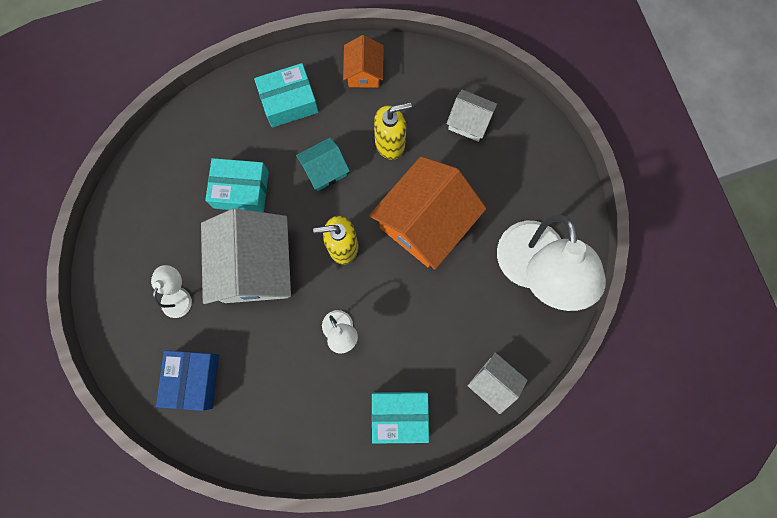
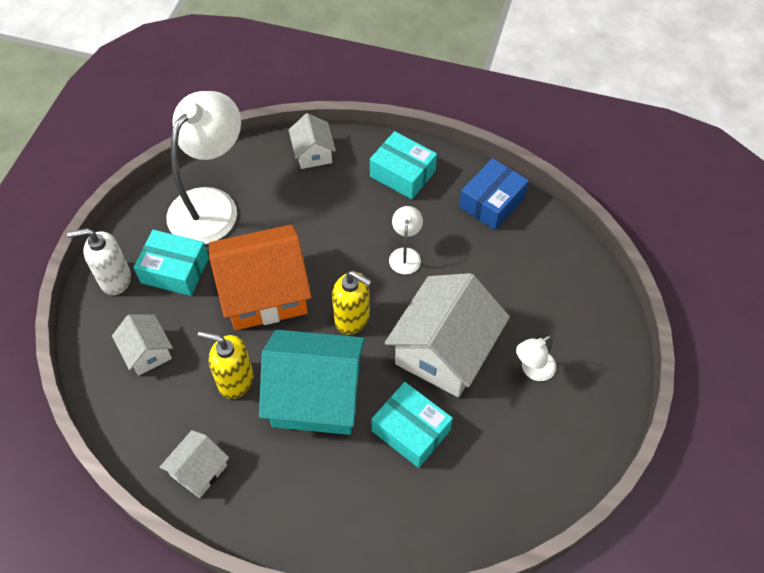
camera: 145 degrees left, 20 degrees down
(193, 379) = (558, 294): blue box -> blue box (491, 202)
(289, 102) = (298, 491): turquoise box -> turquoise box (175, 270)
(325, 170) = (316, 396): turquoise house -> turquoise house, size x1.97
(364, 72) = (199, 470): orange house -> white house
(544, 157) = (115, 279): none -> white soap dispenser

